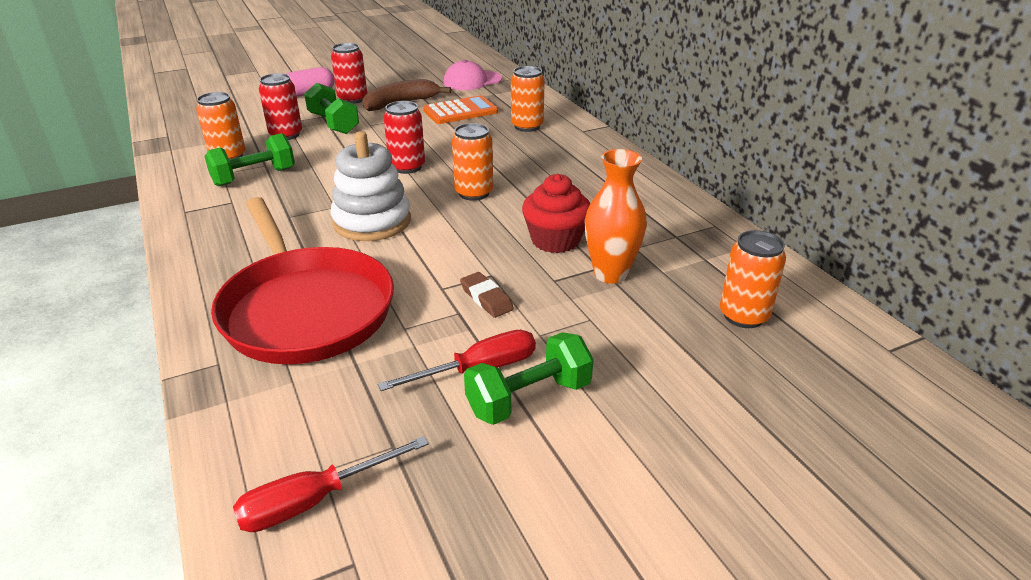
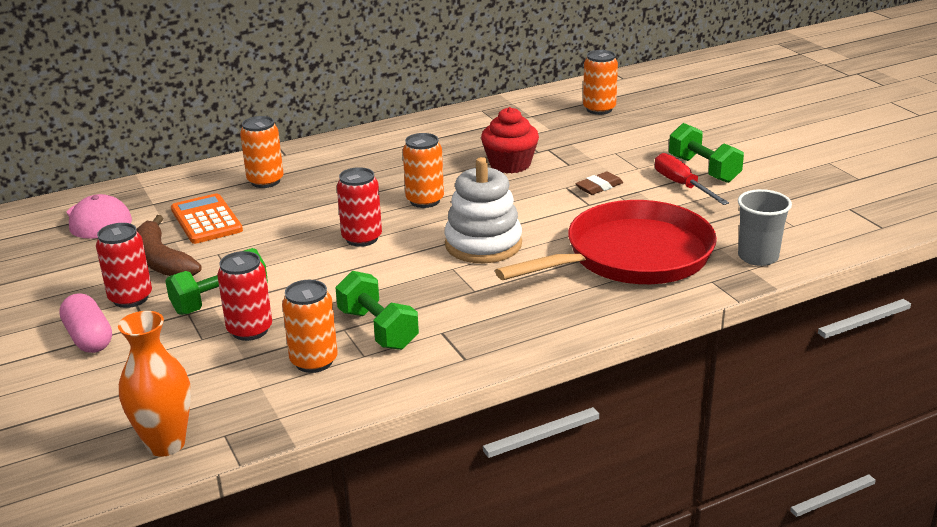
camera: 90 degrees left, 5 degrees down
(250, 413) = (758, 257): none -> grey cup
(314, 500) = (816, 224): red screwdriver -> none
(610, 274) = (557, 145): orange vase -> orange vase (166, 444)

